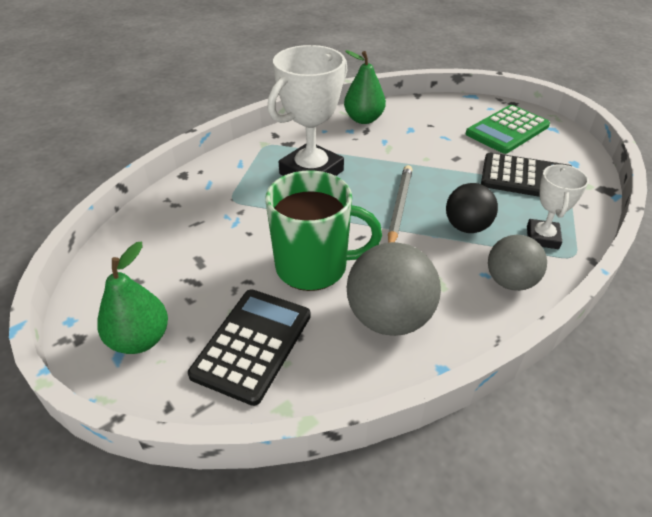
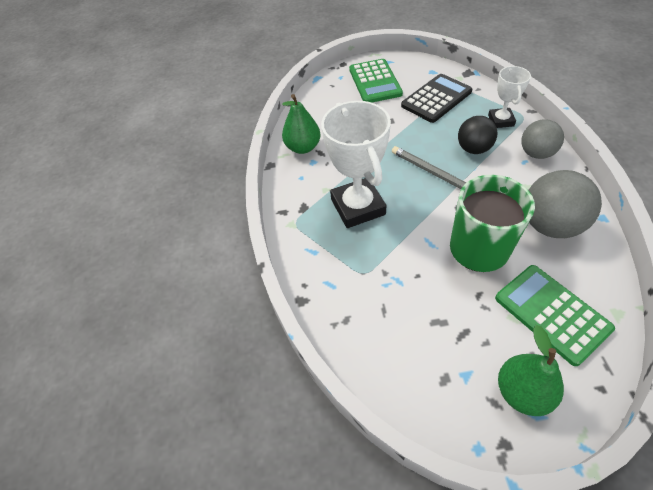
camera: 55 degrees left, 10 degrees up
(252, 344) = (551, 313): black calculator -> green calculator
(542, 237) = (500, 120): white trophy -> white trophy turned 45 degrees clockwise

